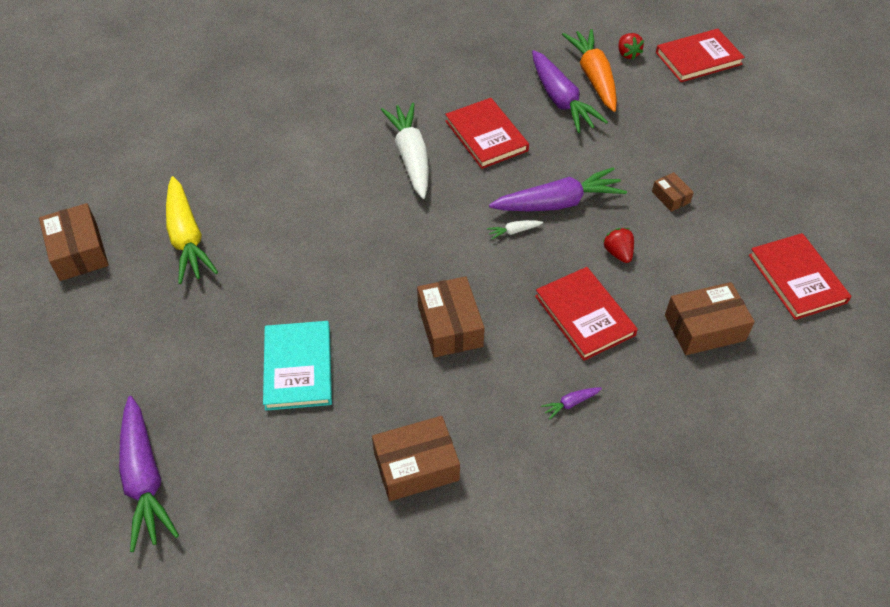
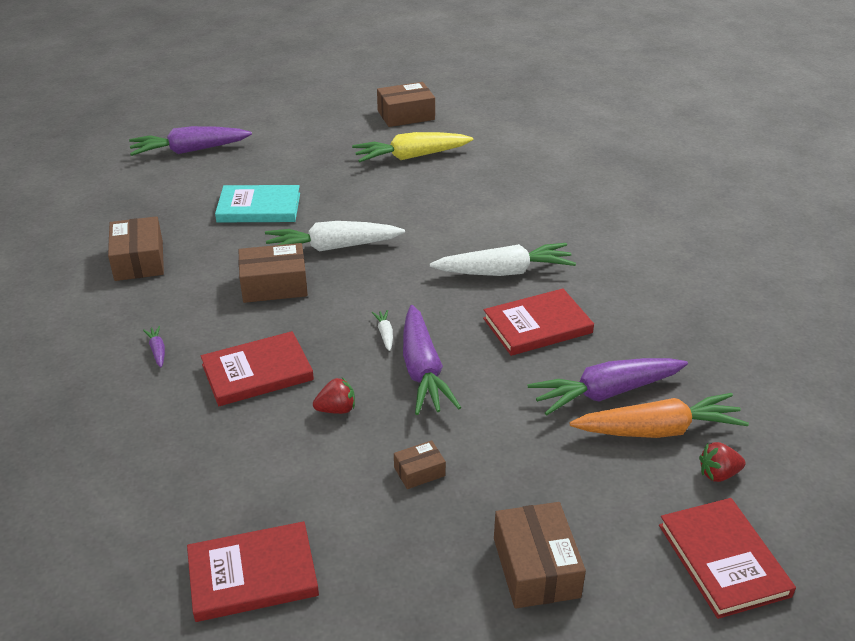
camera: 95 degrees right, 15 degrees down
(378, 287) = (332, 247): none -> white carrot
(704, 328) = (208, 465): brown box -> brown box (536, 567)

